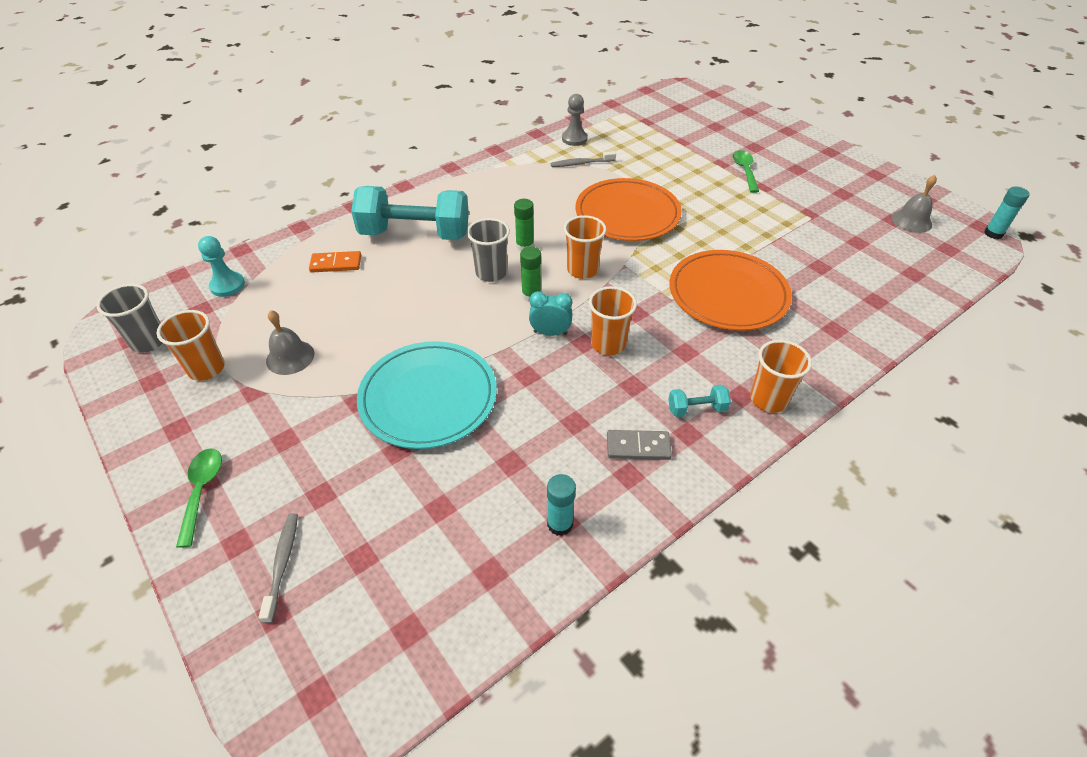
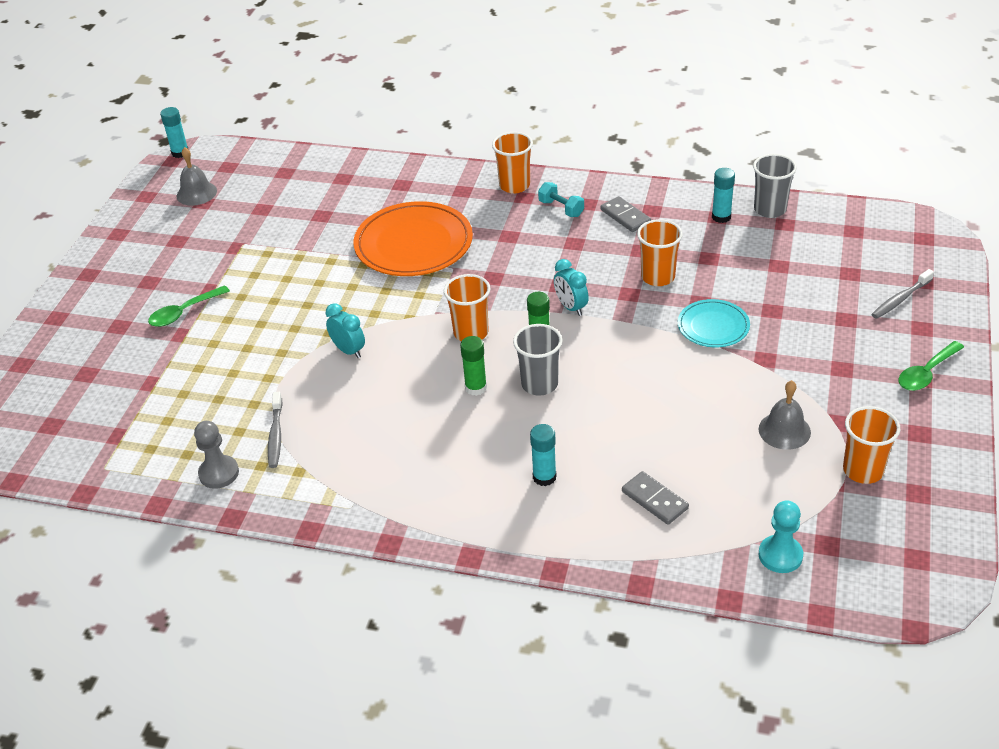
camera: 125 degrees left, 5 degrees down
(149, 341) = (899, 540): grey cup -> grey cup (770, 209)
(336, 264) = (655, 500): orange domino -> grey domino
(415, 234) = (544, 477): turquoise dumbbell -> turquoise glue stick
(428, 397) = (713, 326): turquoise plate -> turquoise plate, size x0.55
(581, 163) = (275, 435): grey toothbrush -> grey toothbrush turned 45 degrees clockwise
(608, 344) = (547, 273): orange cup -> orange cup (658, 277)
(627, 214) = (348, 351): orange plate -> turquoise clock

